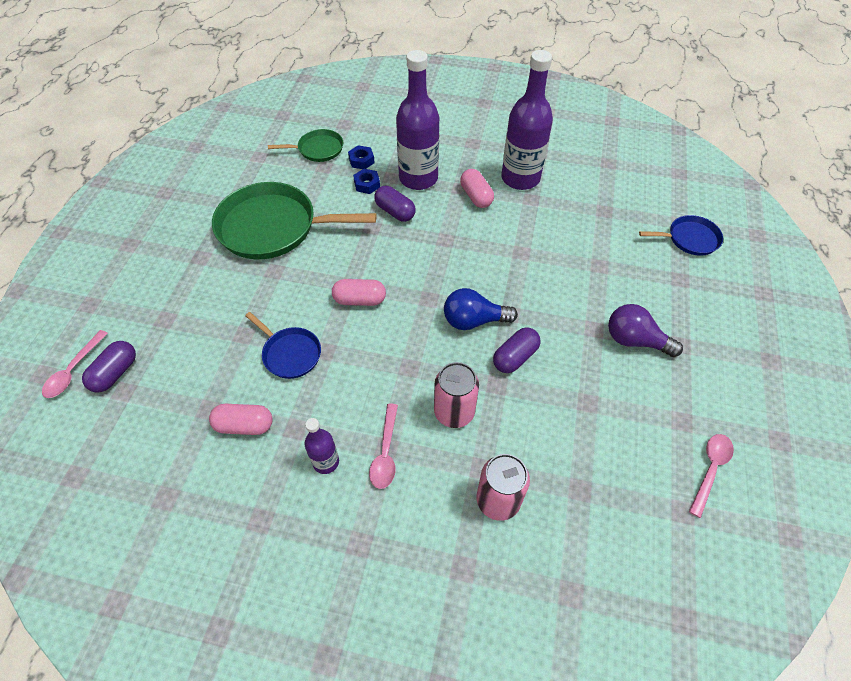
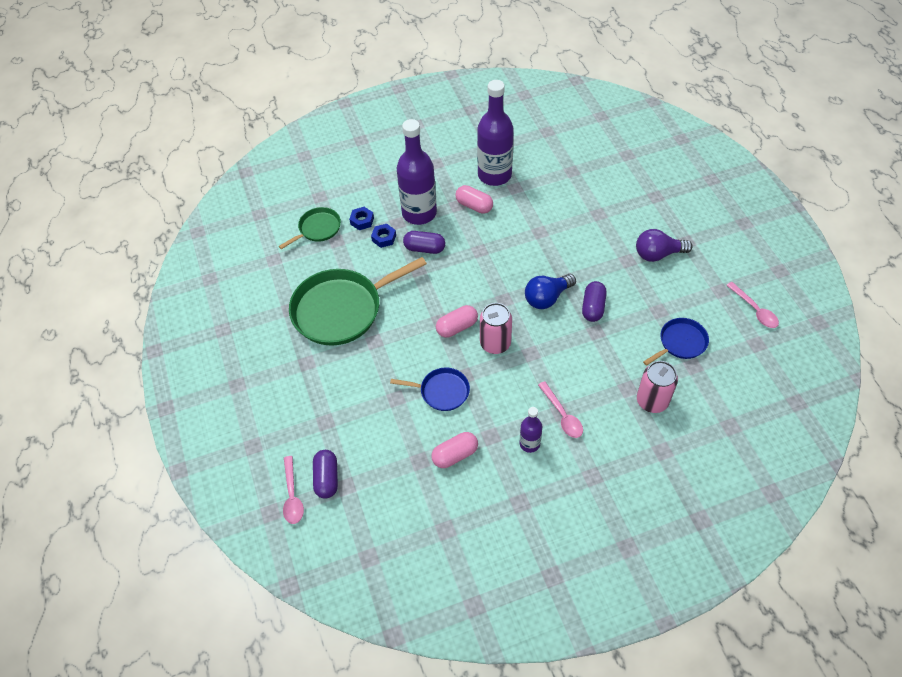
camera: 30 degrees left, 0 degrees up
(454, 412) = (583, 365): pink can -> pink can (495, 343)
(690, 239) = (642, 163): blue pan -> blue pan (680, 342)
(710, 469) = (755, 310): pink spoon -> pink spoon turned 150 degrees clockwise

